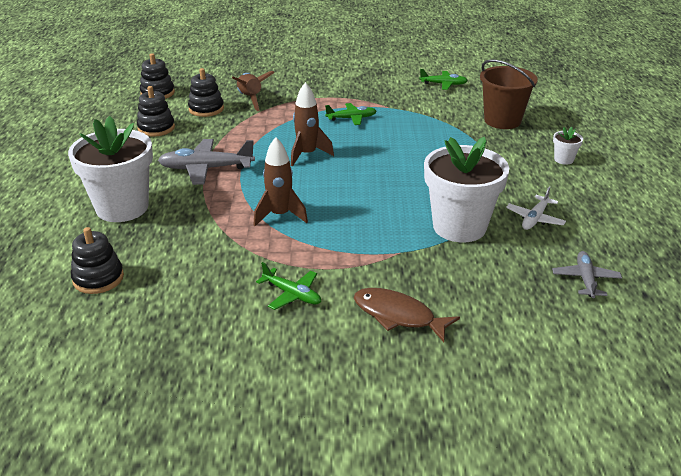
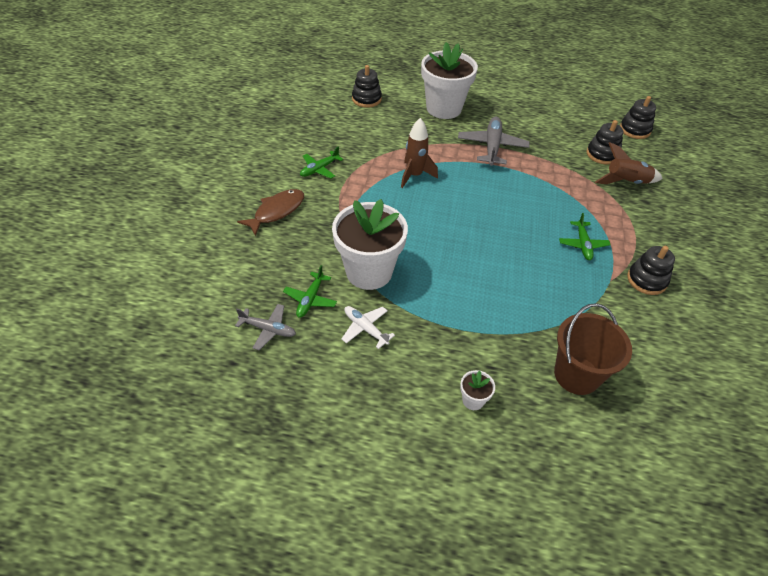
camera: 100 degrees right, 15 degrees up
(156, 128) = (564, 126): black stacking toy -> black stacking toy (646, 280)
(307, 154) = (509, 203): brown rocket -> none
(443, 84) = (683, 347): green plane -> green plane (310, 299)

